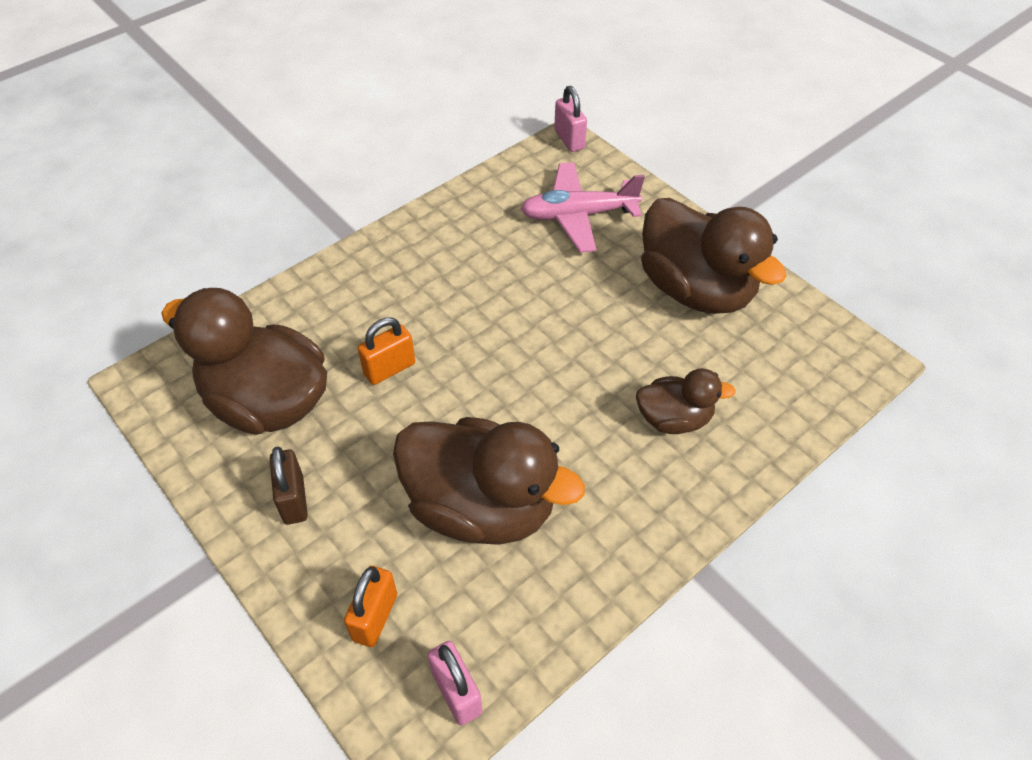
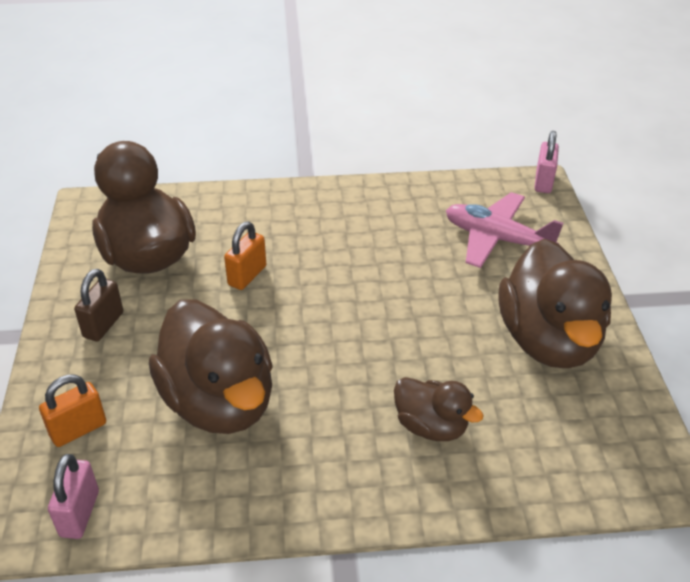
camera: 35 degrees right, 10 degrees down
(389, 369) = (247, 275): orange padlock -> orange padlock turned 60 degrees counterclockwise

